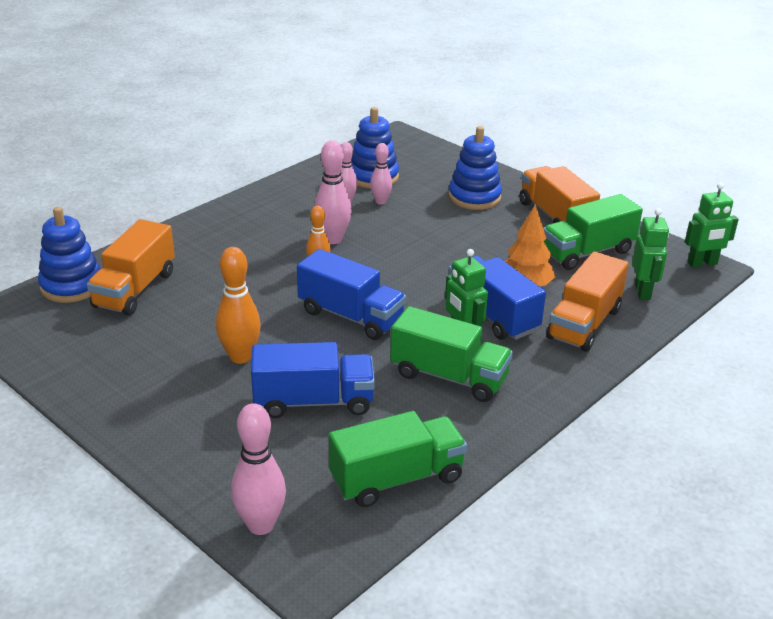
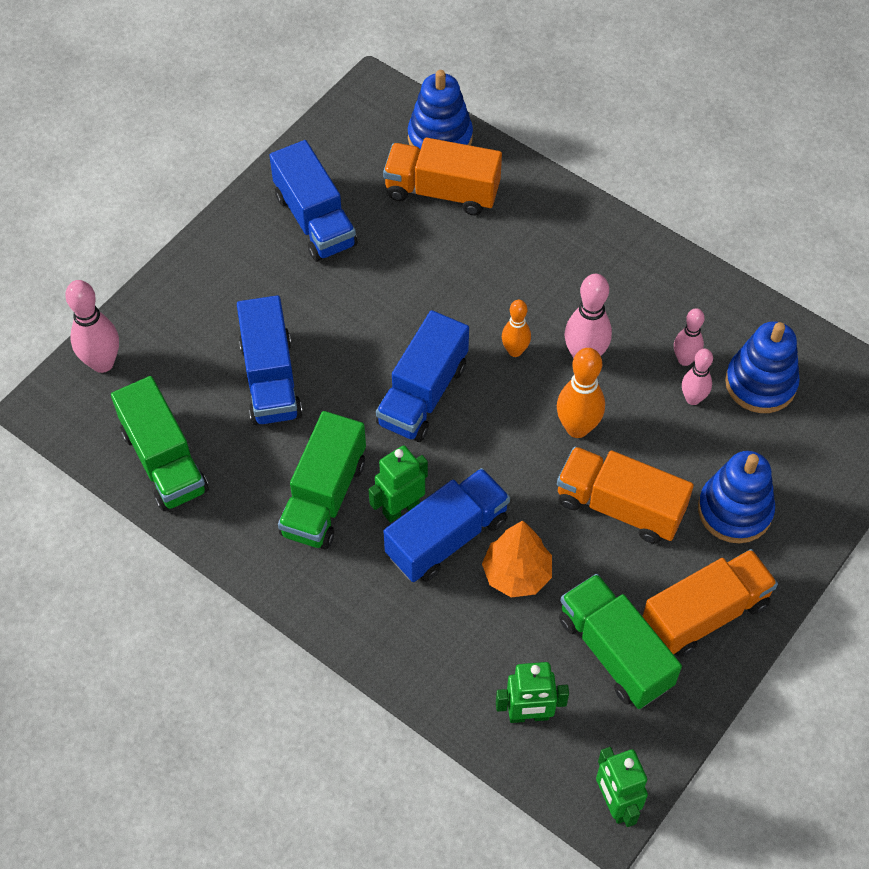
camera: 85 degrees right, 25 degrees up
(132, 363) = (315, 220): none -> blue truck
(240, 357) = (336, 306): orange bowling pin -> orange bowling pin (577, 428)
(584, 324) = (444, 639): orange truck -> orange truck (619, 506)

